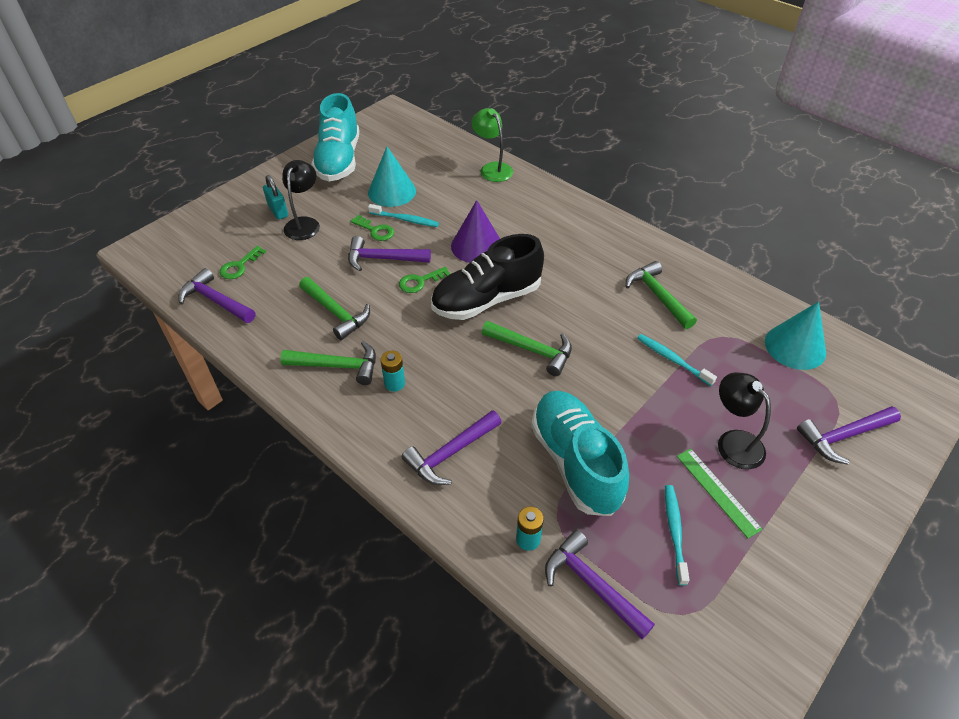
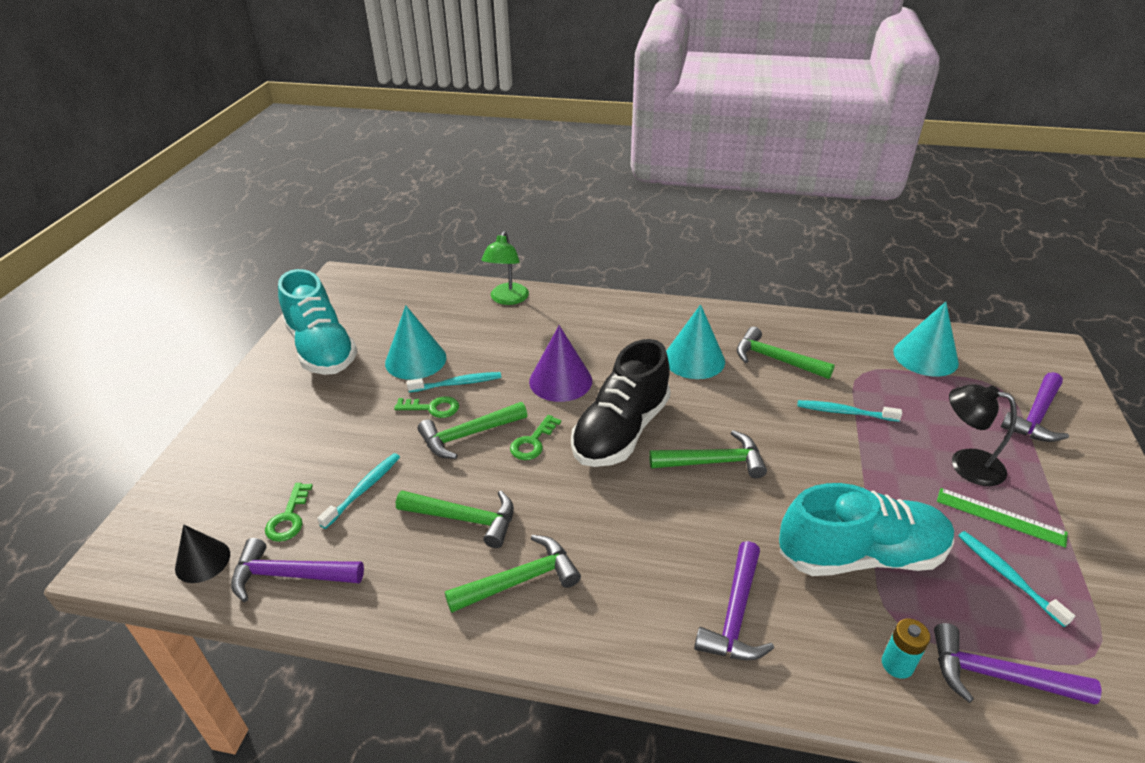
camera: 30 degrees left, 10 degrees down
(179, 271) = (202, 561): none -> black cone
(278, 211) = (289, 432): turquoise padlock -> none
(293, 267) = (363, 489): none -> turquoise toothbrush
(304, 223) = (336, 433): black lamp -> none
(383, 259) = (468, 435): purple hammer -> green hammer
(394, 383) = (604, 567): turquoise battery -> none
(492, 168) = (507, 299): green lamp -> green lamp turned 105 degrees counterclockwise
(575, 462) = (860, 555): turquoise shoe -> turquoise shoe turned 135 degrees clockwise
(591, 269) = (694, 359): none -> turquoise cone

